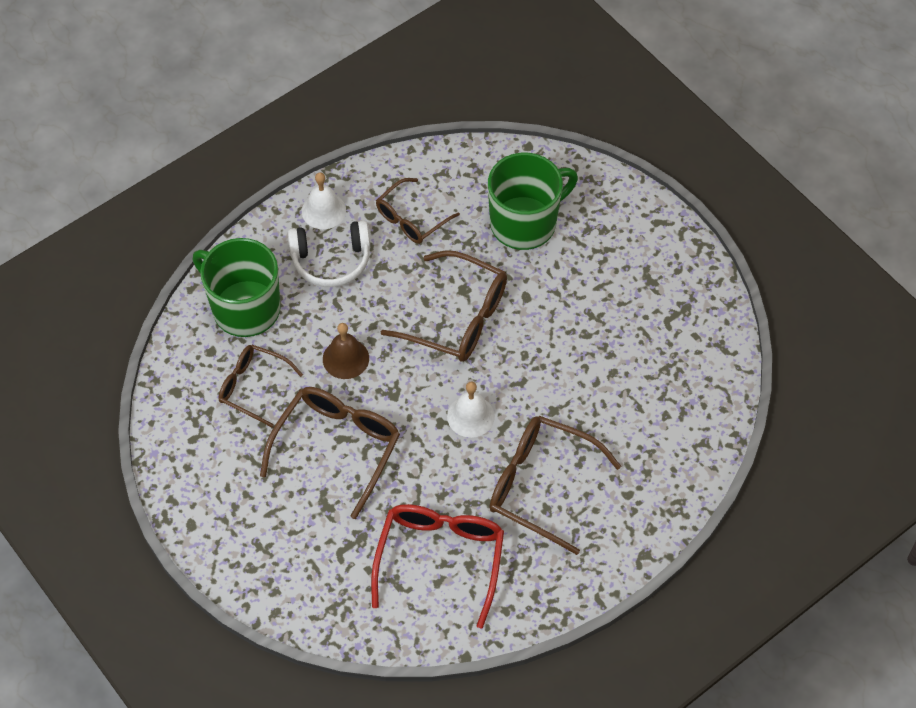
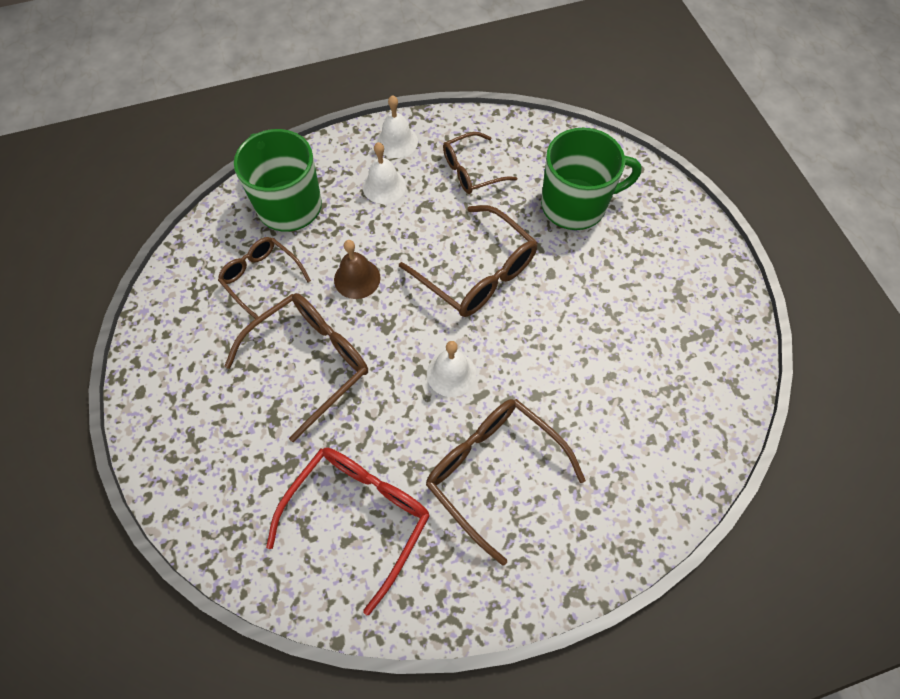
camera: 20 degrees right, 5 degrees up
(331, 260) = (384, 186): white headphones -> white bell

